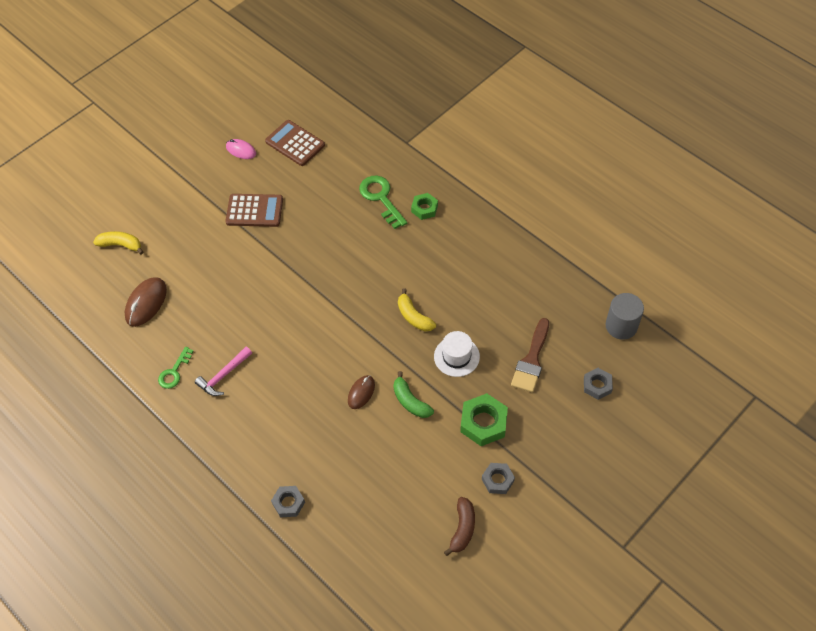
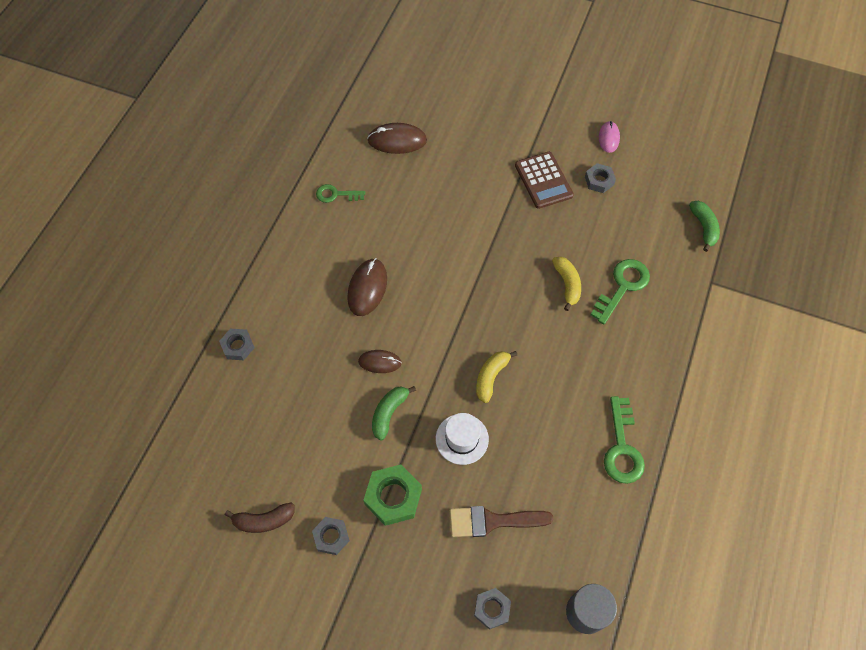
camera: 65 degrees right, 5 degrees up
(121, 245) = (449, 94): yellow banana -> yellow banana (567, 284)
(223, 375) = (349, 235): pink hammer -> none
(277, 173) = (599, 181): none -> grey nut
(286, 378) = (367, 288): none -> brown mouse
(295, 143) = (645, 180): brown calculator -> none
(358, 126) = (703, 227): none -> green banana
(424, 208) = (633, 334): green nut -> none
(510, 254) = (622, 447): none -> green key

